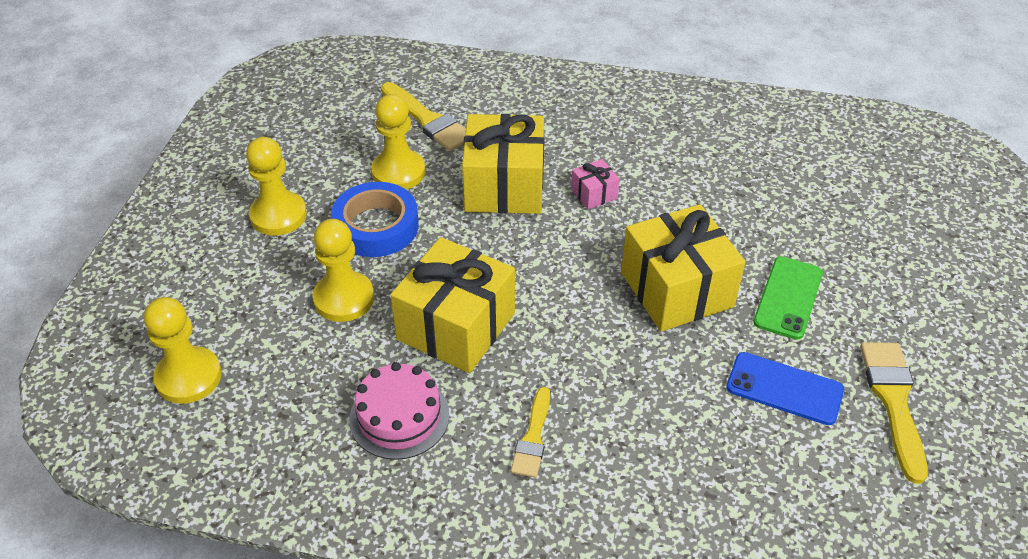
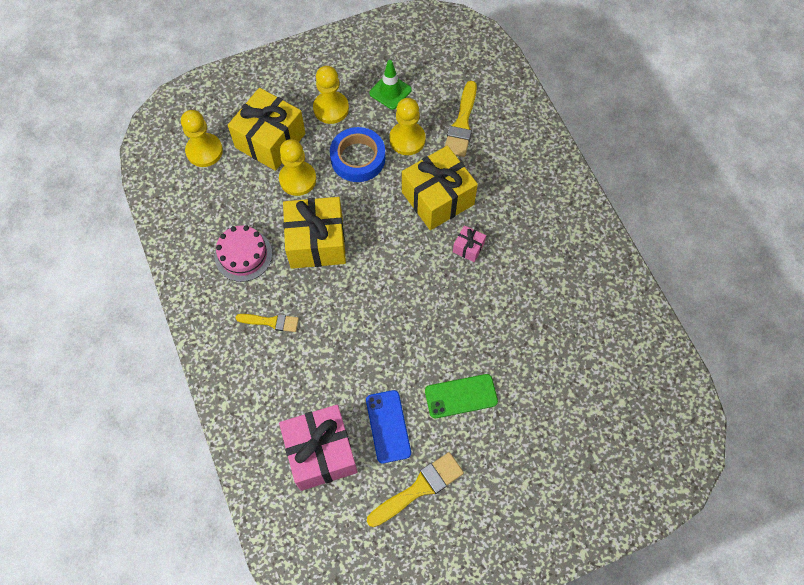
camera: 55 degrees right, 20 degrees up
(318, 154) = (390, 91): none -> green traffic cone
(533, 438) = (271, 322): yellow brush -> yellow brush turned 150 degrees counterclockwise
(676, 289) = (423, 333): yellow gift -> yellow gift (270, 140)
(778, 483) = (321, 452): none -> pink gift

